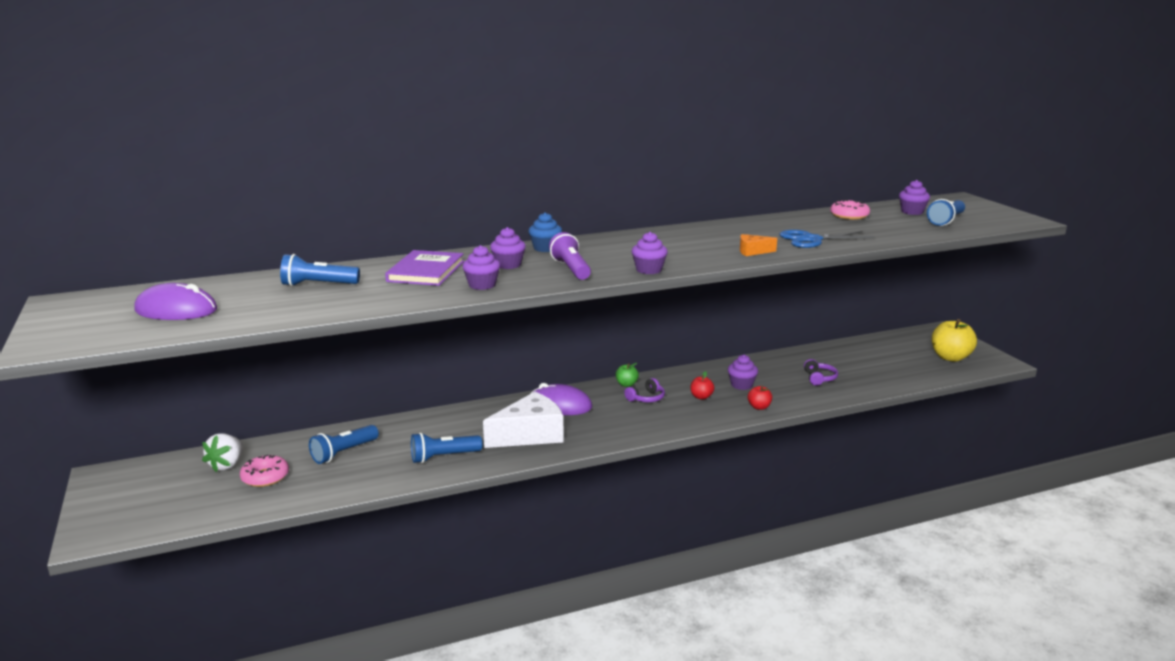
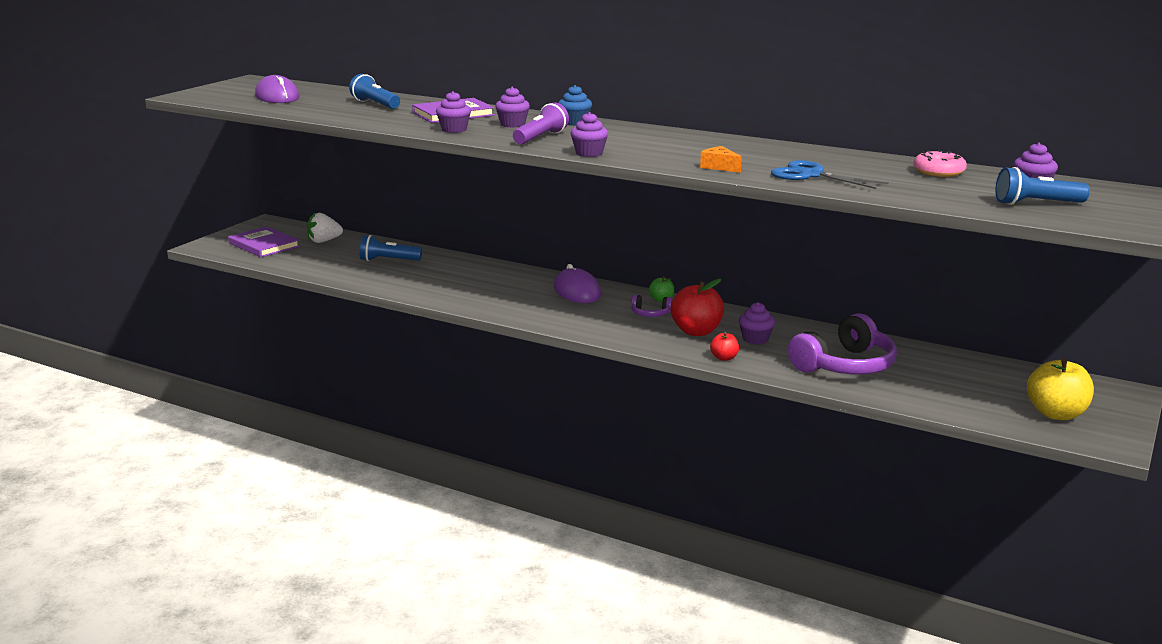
camera: 50 degrees right, 0 degrees up
(166, 500) = (264, 245): none -> purple book
(265, 477) = (325, 255): pink donut -> none
(443, 457) = (431, 286): blue flashlight -> none
(530, 435) = (511, 298): white cheese -> none
(701, 397) = (696, 331): red apple -> red apple, size x1.95
(819, 378) = (845, 365): purple headphones -> purple headphones, size x2.16

